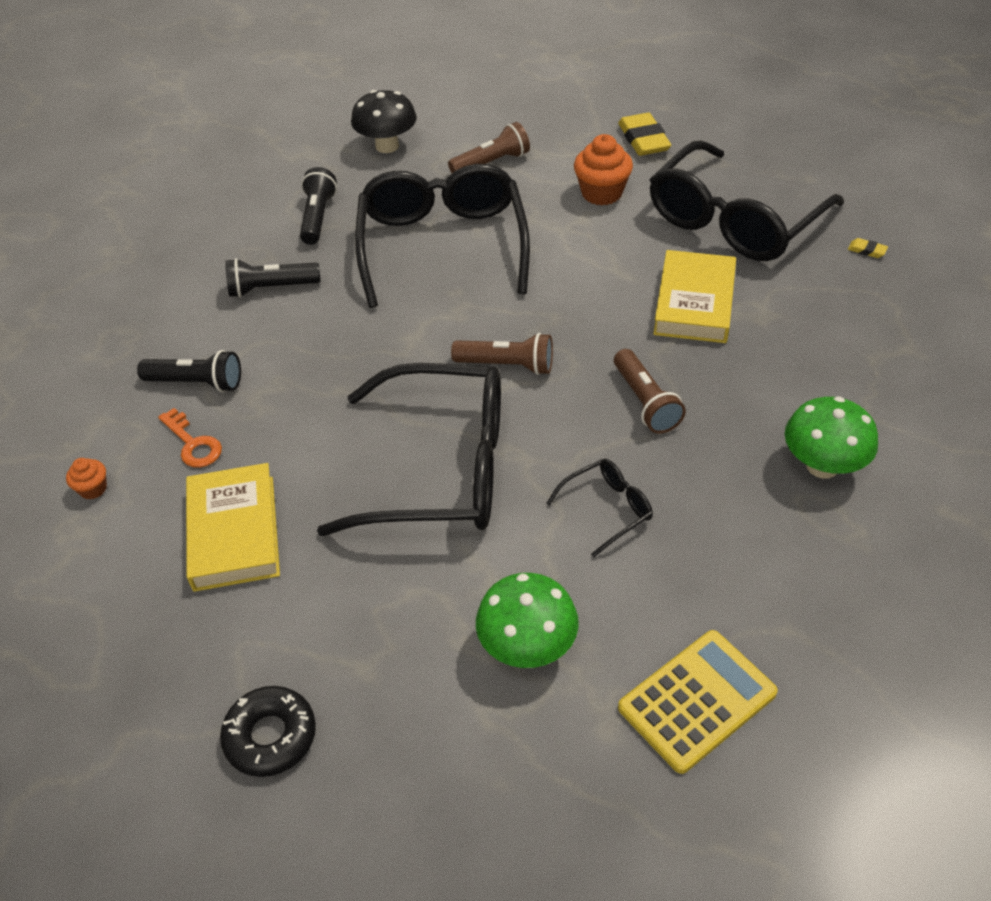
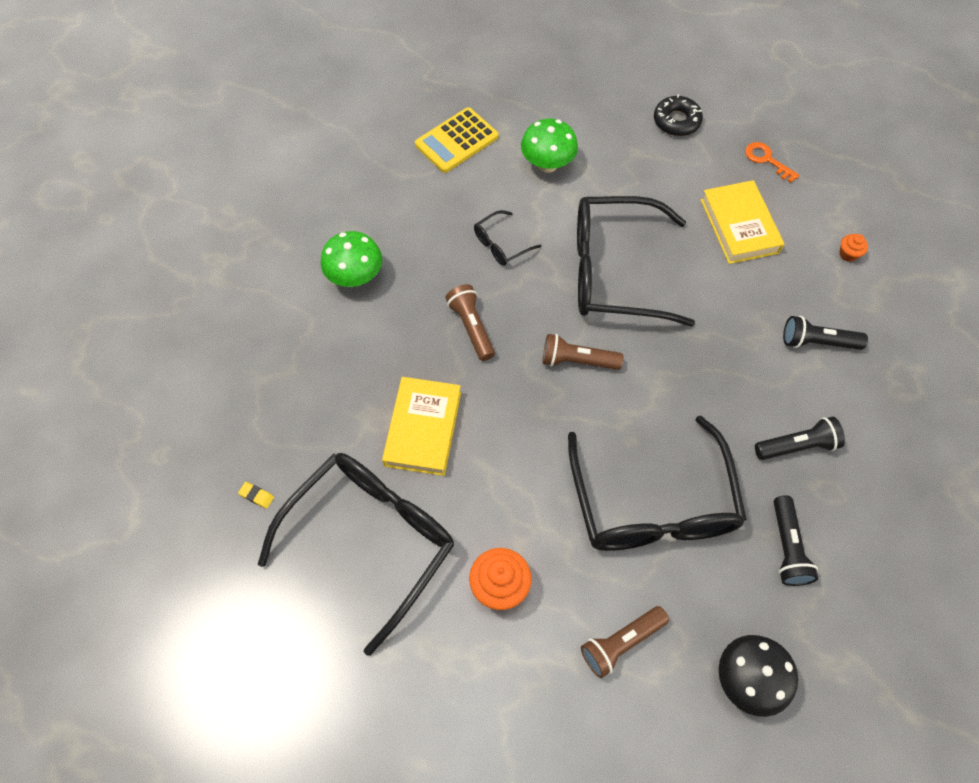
camera: 175 degrees right, 15 degrees up
(193, 444) = (795, 289): orange key -> orange key (766, 160)
(643, 139) = (450, 689): yellow eraser -> none

